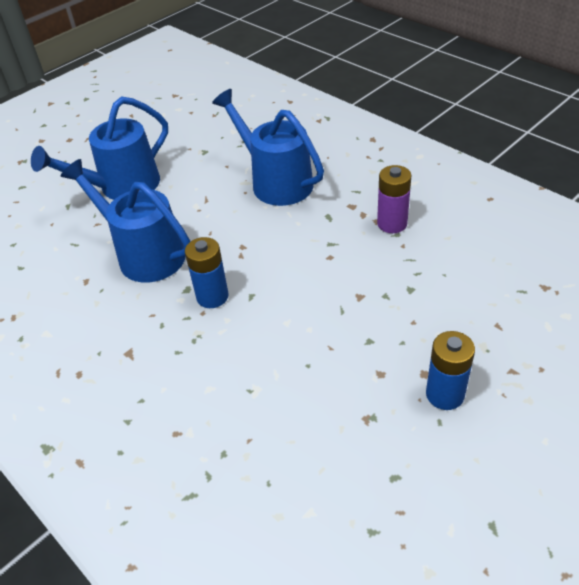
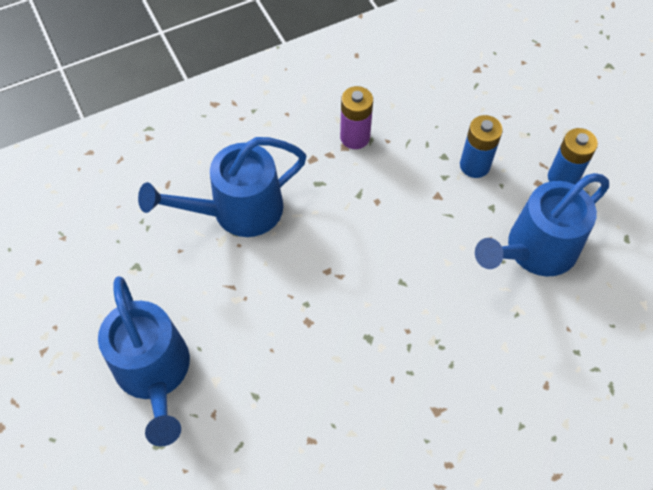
camera: 75 degrees left, 15 degrees up
(143, 254) = (294, 370): blue watering can -> blue watering can (534, 251)
(212, 296) = (389, 316): blue battery -> blue battery (474, 165)

